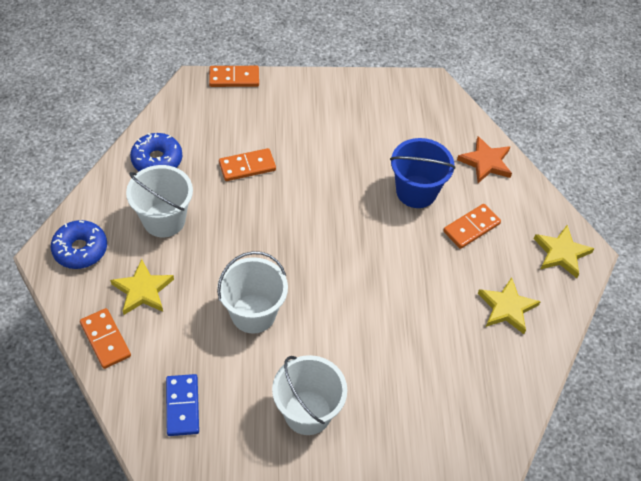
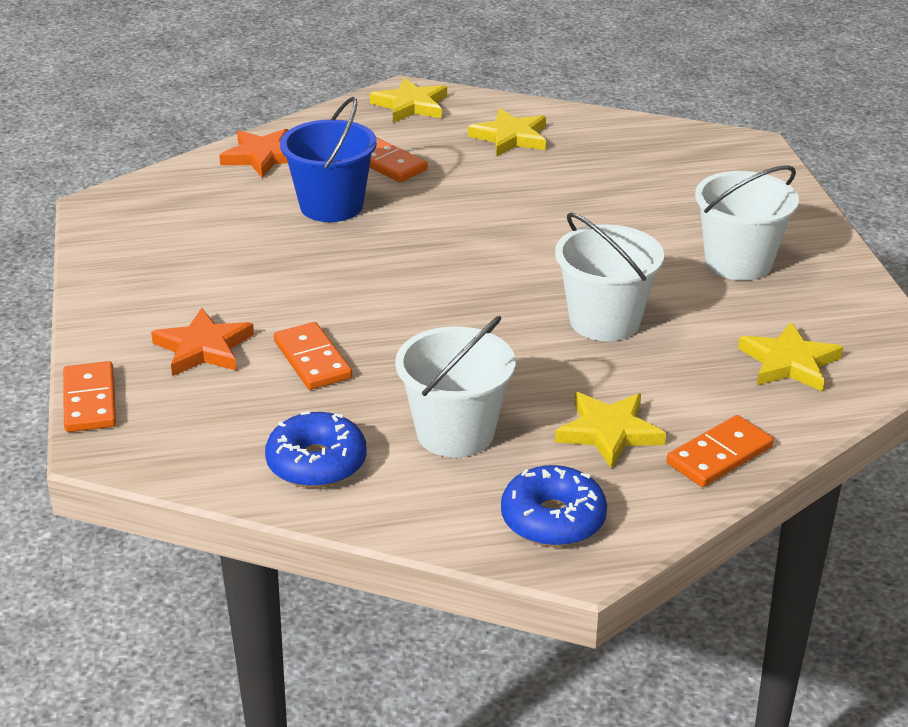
camera: 95 degrees left, 20 degrees down
(182, 406) = (789, 363): blue domino -> yellow star
(270, 122) = (204, 348): none -> orange star

